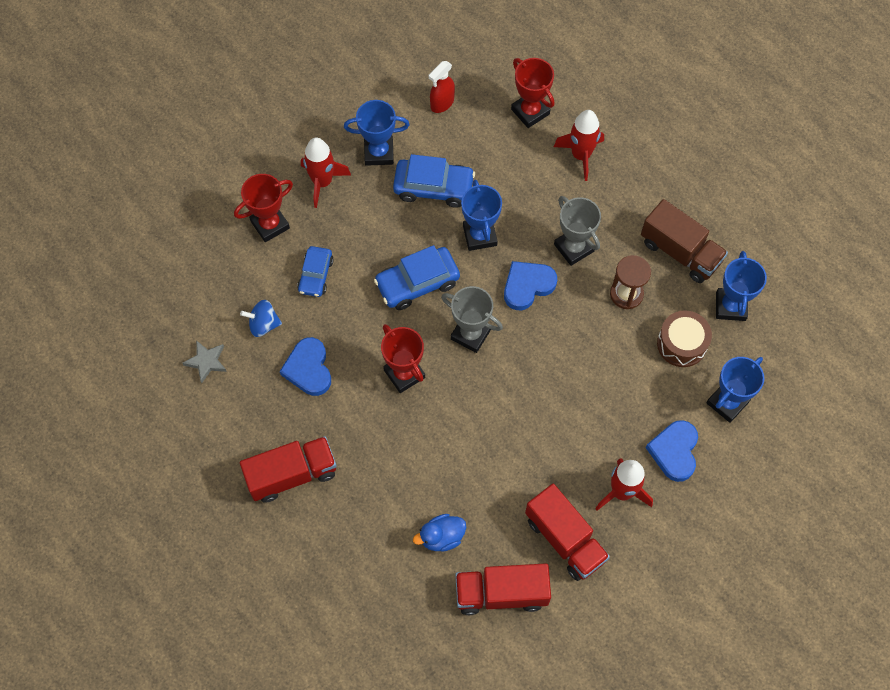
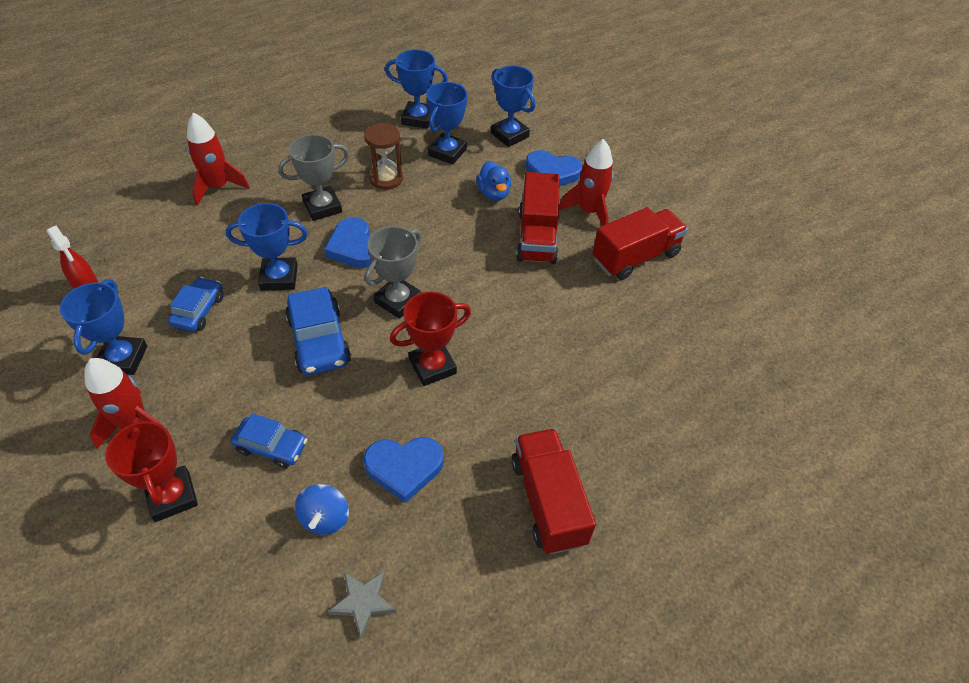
camera: 85 degrees left, 15 degrees down
(433, 187) = (199, 310): blue car -> blue car, size x0.65
(441, 537) = (633, 355): blue duck -> blue duck (493, 193)
(501, 593) = (693, 312): red truck -> red truck (537, 237)
(530, 111) = (144, 217): red trophy -> none
(680, 252) = (353, 139): brown truck -> none
(681, 344) = (447, 152): brown drum -> blue trophy

